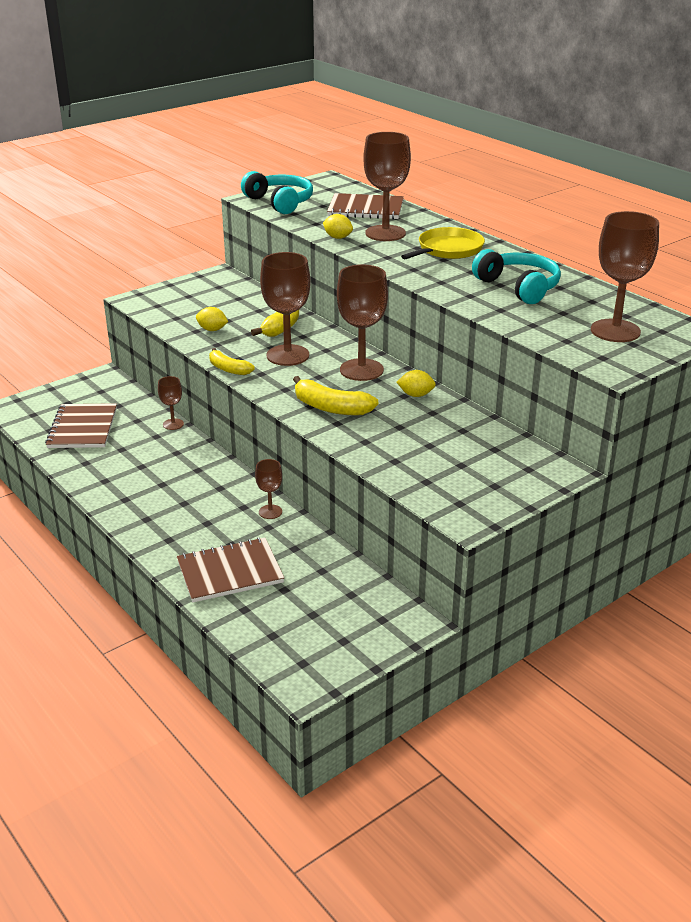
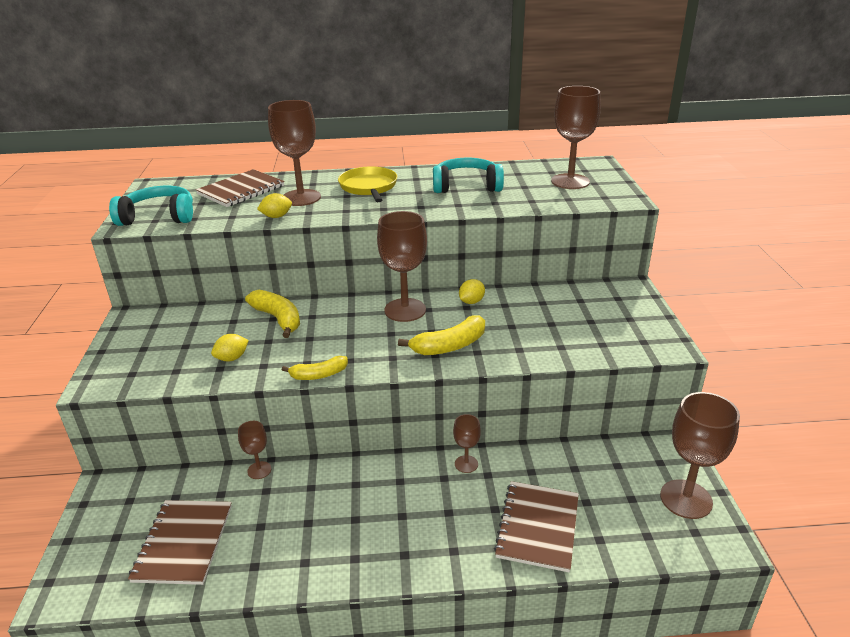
camera: 55 degrees left, 0 degrees up
(82, 428) = (183, 543): brown notebook -> brown notebook turned 60 degrees clockwise
(287, 355) = (335, 335): brown goblet -> brown goblet (686, 499)

